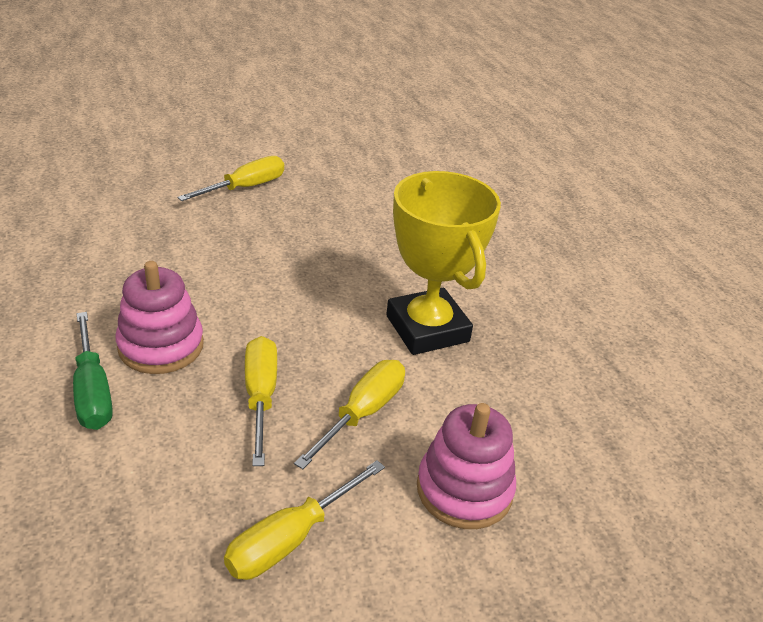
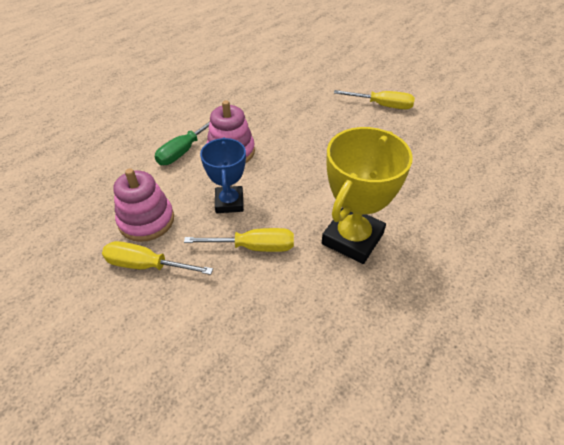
camera: 60 degrees right, 10 degrees up
(260, 396) = (229, 202): yellow screwdriver -> blue trophy
(464, 489) = (233, 322): pink stacking toy -> pink stacking toy (146, 220)

